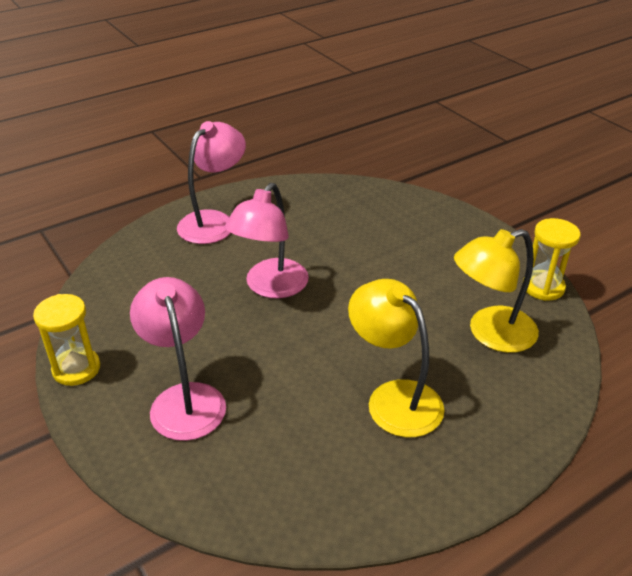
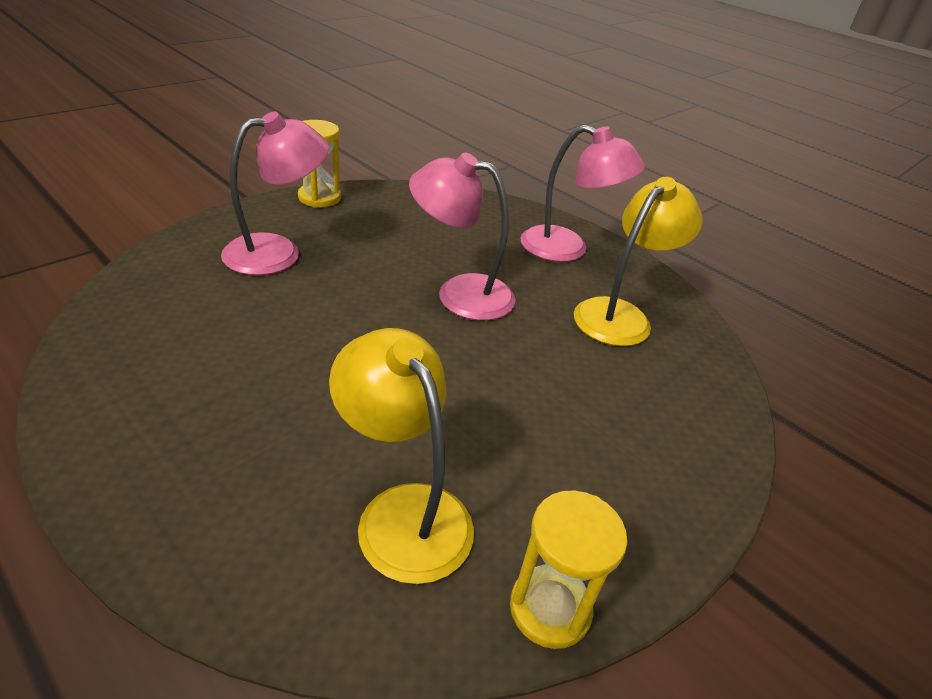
camera: 75 degrees right, 0 degrees up
(394, 398) = (266, 398): yellow lamp -> yellow lamp (620, 315)

